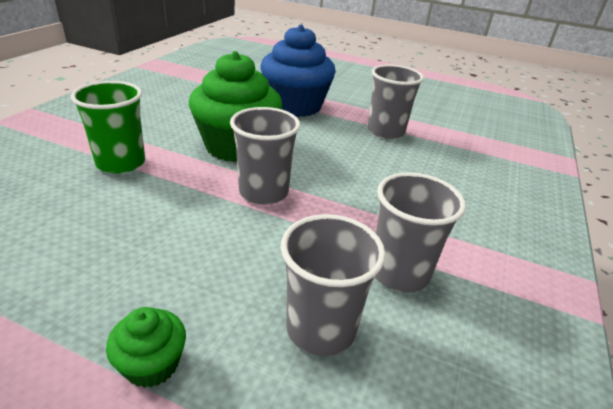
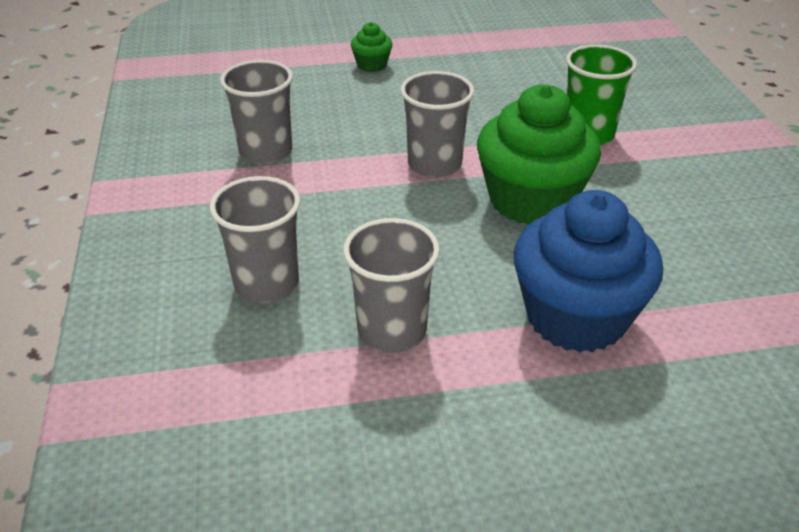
camera: 150 degrees right, 5 degrees up
(320, 328) = (299, 105): grey cup -> grey cup (266, 283)

